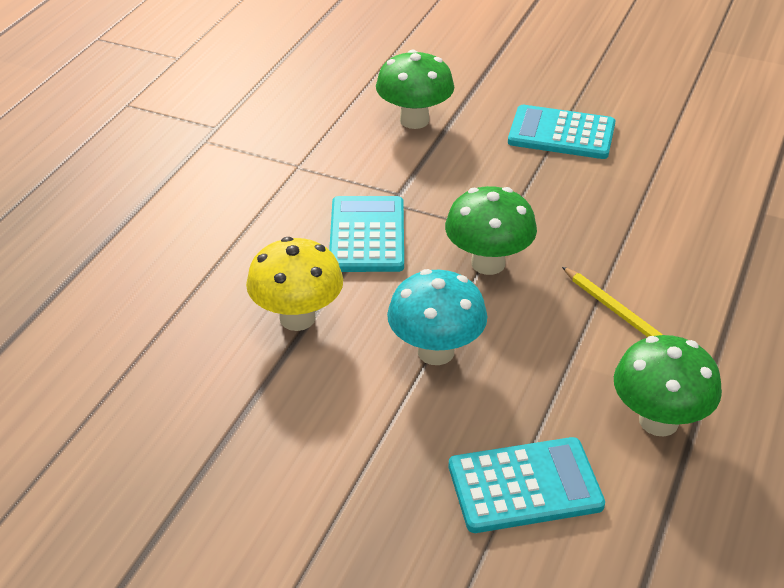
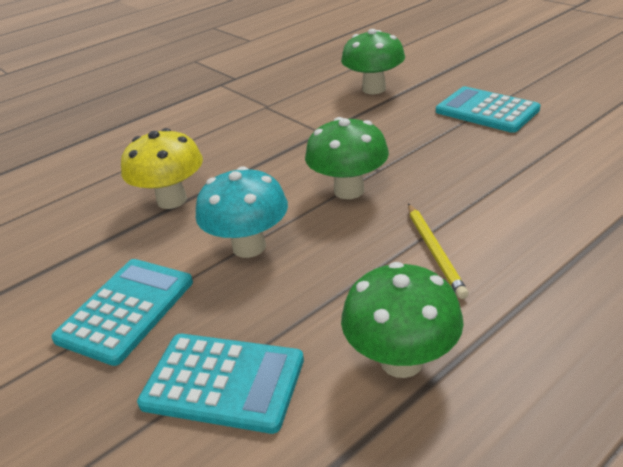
camera: 30 degrees right, 5 degrees down
(367, 235) = (273, 155): turquoise calculator -> turquoise calculator (126, 310)

